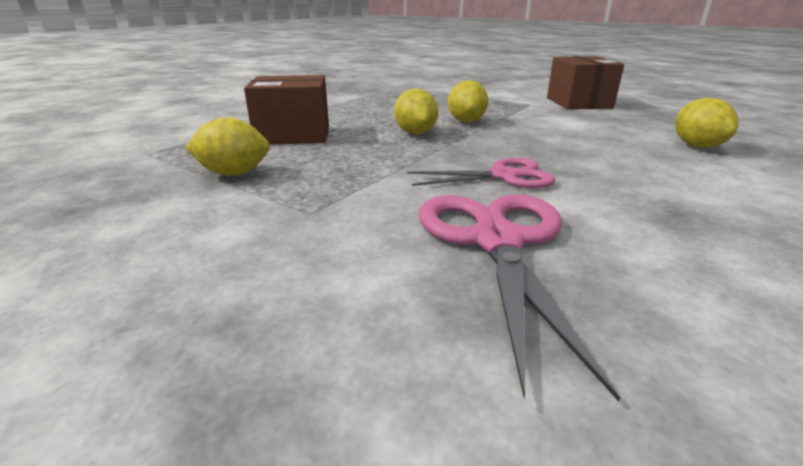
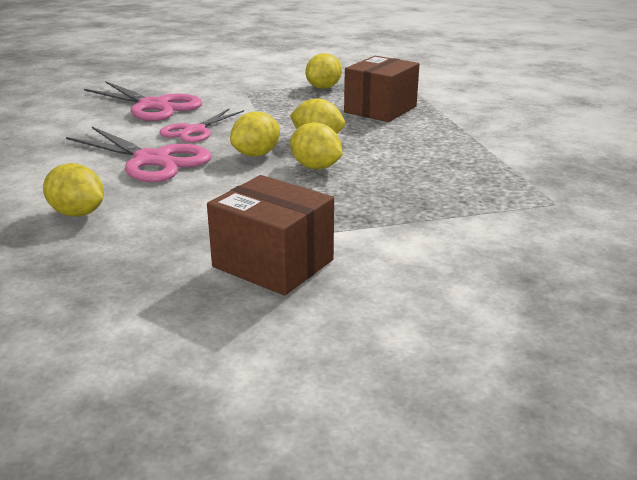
camera: 130 degrees right, 0 degrees up
(489, 139) = (256, 154): none -> yellow lemon
(594, 162) = (152, 160): none -> pink scissors

